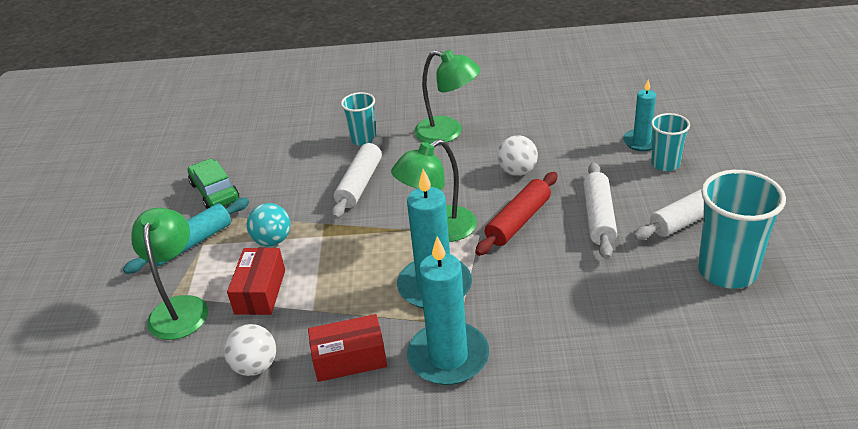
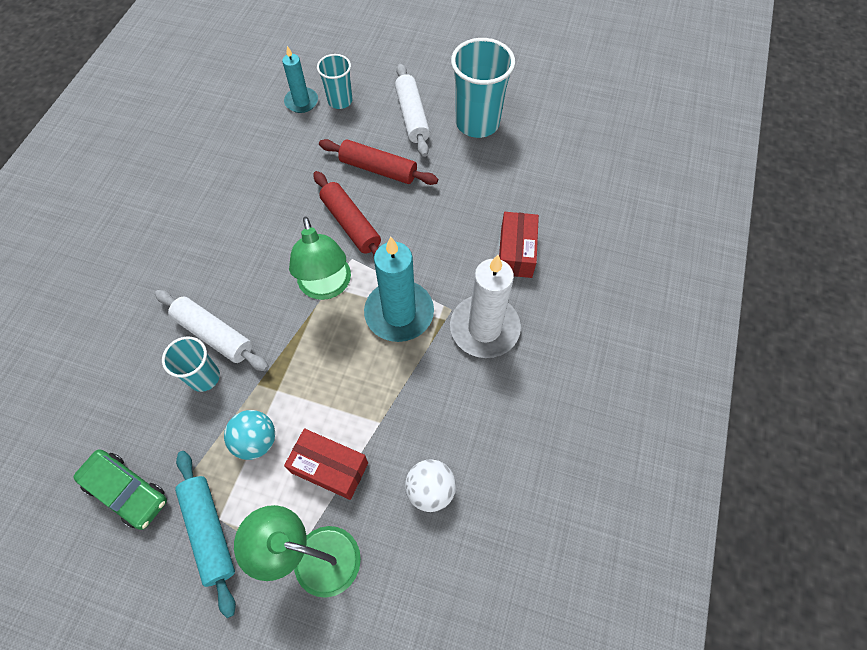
camera: 75 degrees left, 25 degrees up
(215, 192) = (126, 491): green car -> green car turned 135 degrees counterclockwise
(349, 359) = (455, 405): red box -> red box (516, 252)
(363, 139) = (137, 311): turquoise cup -> turquoise cup (204, 377)
(448, 132) = (183, 232): green lamp -> none
(448, 357) = (484, 328): turquoise candle -> white candle
(517, 171) = (283, 200): white ball -> none
(598, 217) = (378, 169): white rolling pin -> red rolling pin

